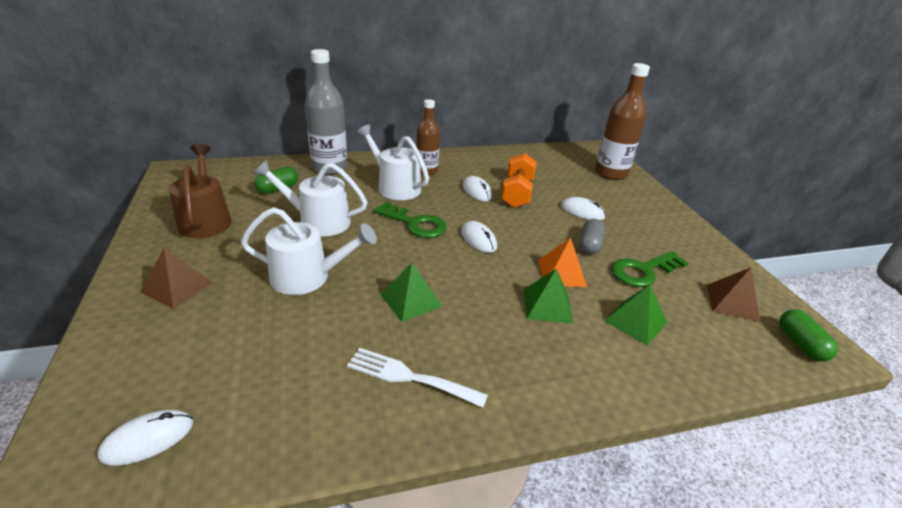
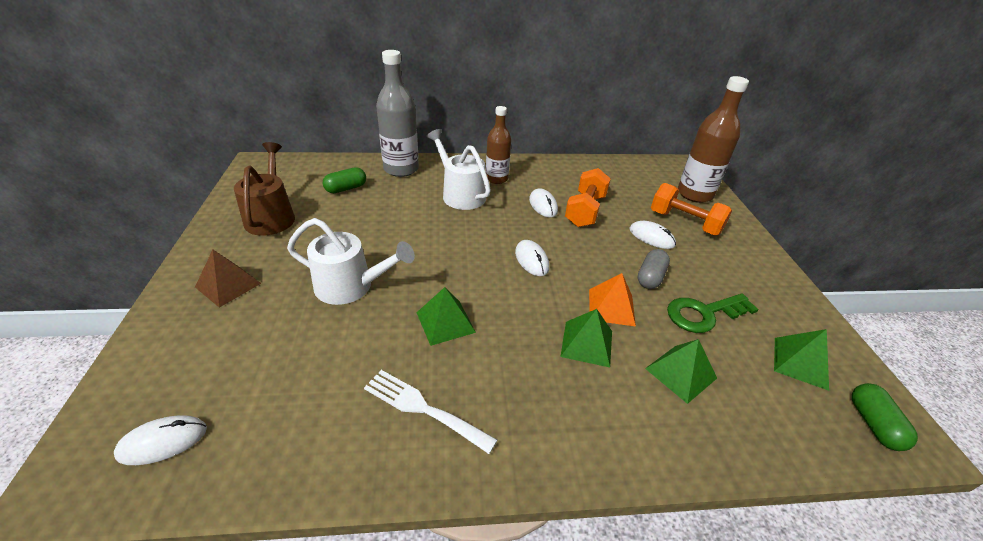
camera: 10 degrees right, 5 degrees up
(318, 221) = (376, 226): white watering can -> none
(415, 224) = (470, 237): green key -> none
(608, 197) = (684, 223): none -> orange dumbbell
(732, 302) = (800, 362): brown pyramid -> green pyramid

